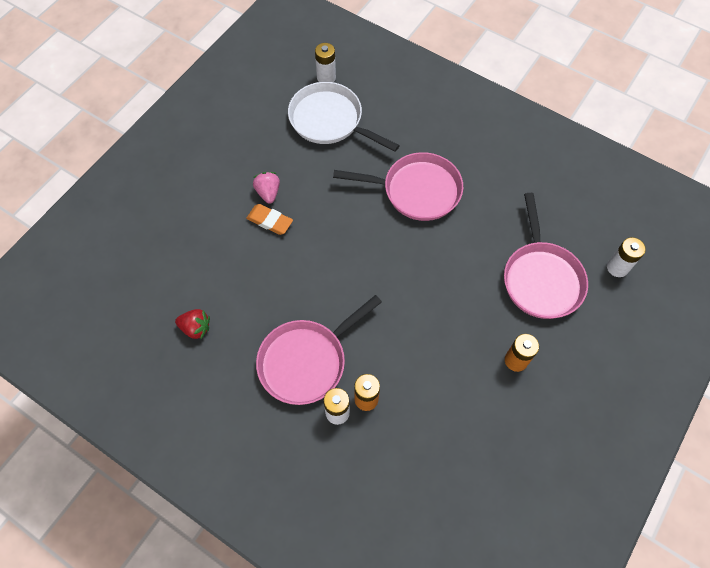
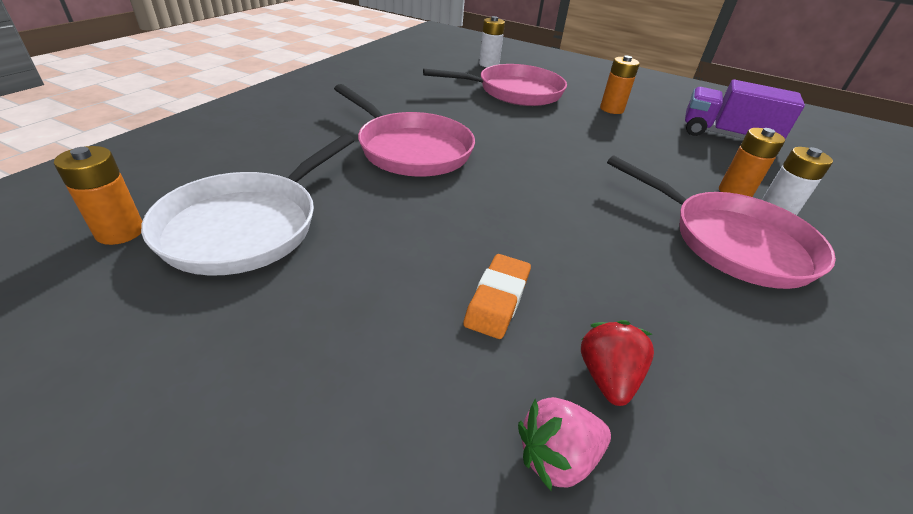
camera: 100 degrees left, 25 degrees down
(196, 328) = (805, 406): red strawberry -> red strawberry (607, 377)
(268, 193) = (427, 306): pink strawberry -> pink strawberry (557, 457)
(326, 77) = (120, 232): white battery -> orange battery
(416, 190) = (410, 149): pink pan -> pink pan turned 135 degrees clockwise
(468, 452) = (726, 136): none -> purple truck

